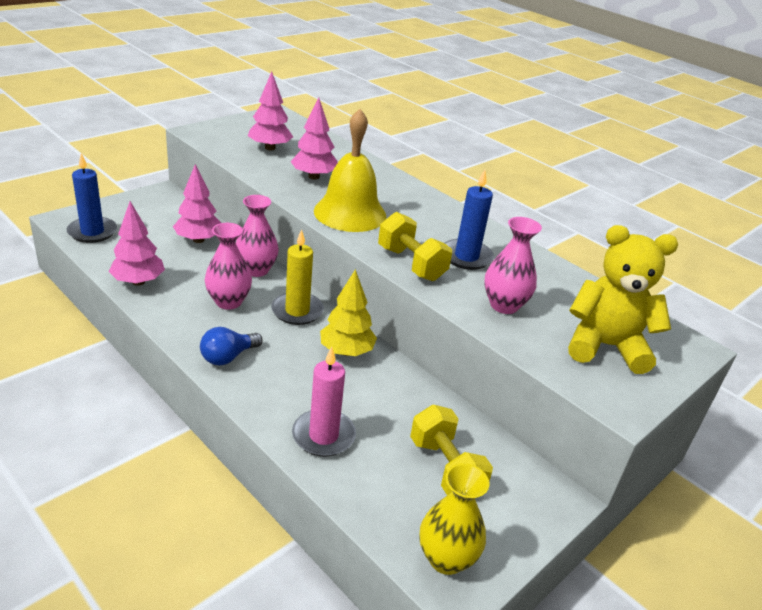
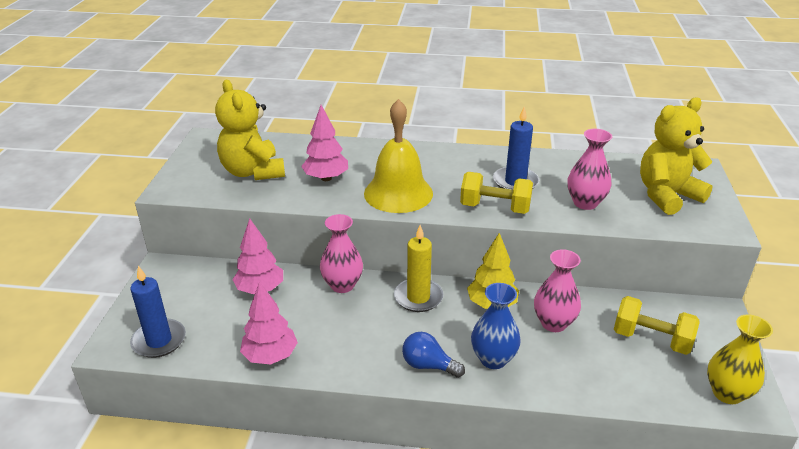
camera: 35 degrees left, 0 degrees up
(228, 302) = (362, 324): pink vase -> pink vase (553, 323)
(228, 357) = (428, 365): blue light bulb -> blue light bulb turned 105 degrees clockwise
(270, 148) = (253, 172): pink tree -> yellow teddy bear
(282, 386) = (493, 359): none -> blue vase
(323, 436) = (565, 373): pink candle -> none

